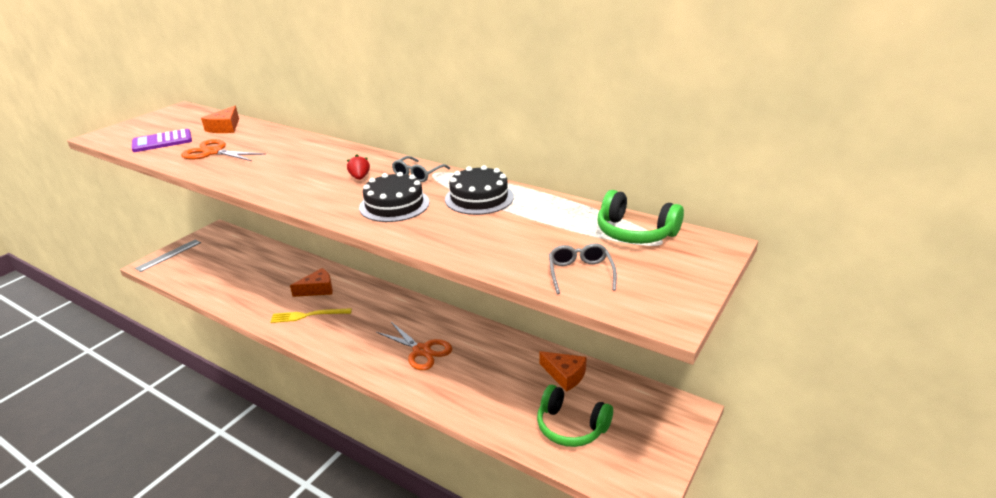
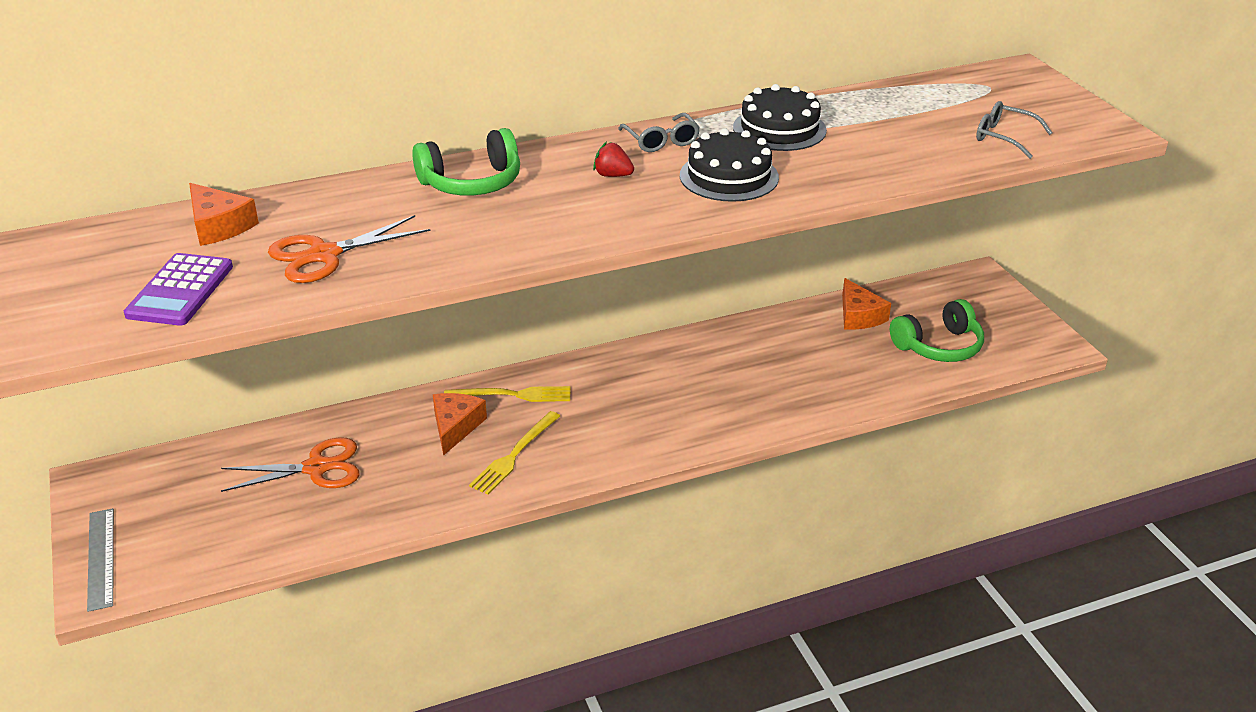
camera: 55 degrees left, 5 degrees up
(357, 292) = (512, 395): none -> yellow fork
(422, 351) = (710, 390): orange scissors -> orange scissors (317, 468)
(565, 375) = (859, 315): orange cheese -> orange cheese turned 90 degrees clockwise
(635, 232) = (957, 89): green headphones -> green headphones (472, 183)

